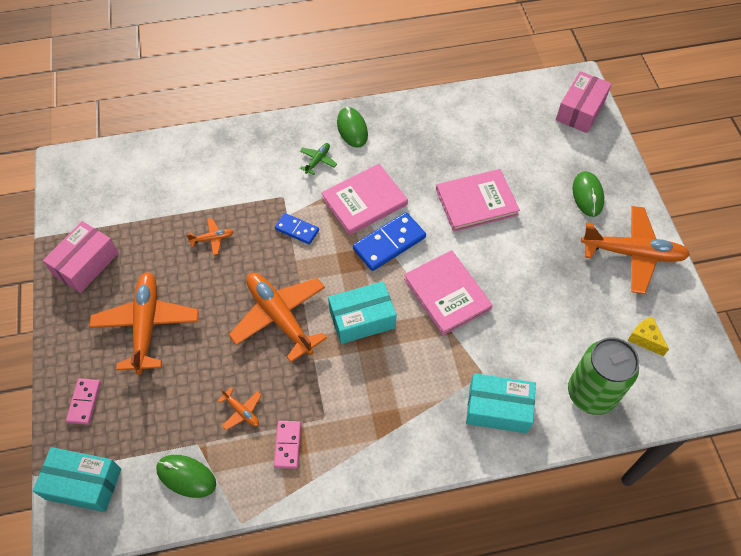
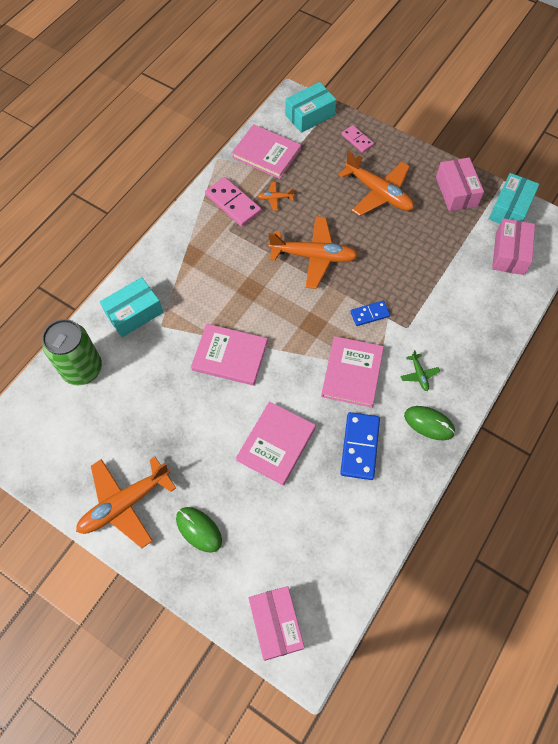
camera: 135 degrees right, 5 degrees up
(129, 180) = (509, 253): none -> pink box
(186, 476) = (266, 153): green mouse -> pink book
(212, 239) = (410, 264): orange plane -> none
(288, 445) = (233, 203): pink domino -> pink domino, size x1.66
(362, 319) = (265, 296): turquoise box -> turquoise box (510, 209)
(389, 243) = (302, 357): blue domino -> blue domino (360, 447)
(645, 339) = (71, 438): yellow cheese -> none

